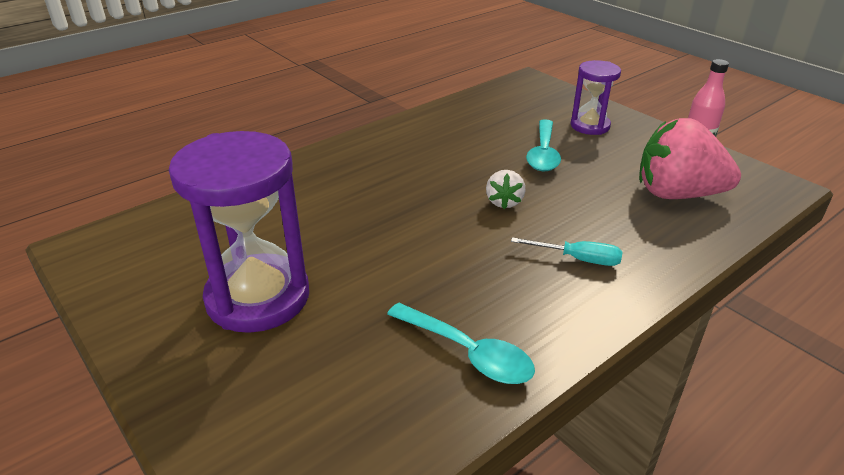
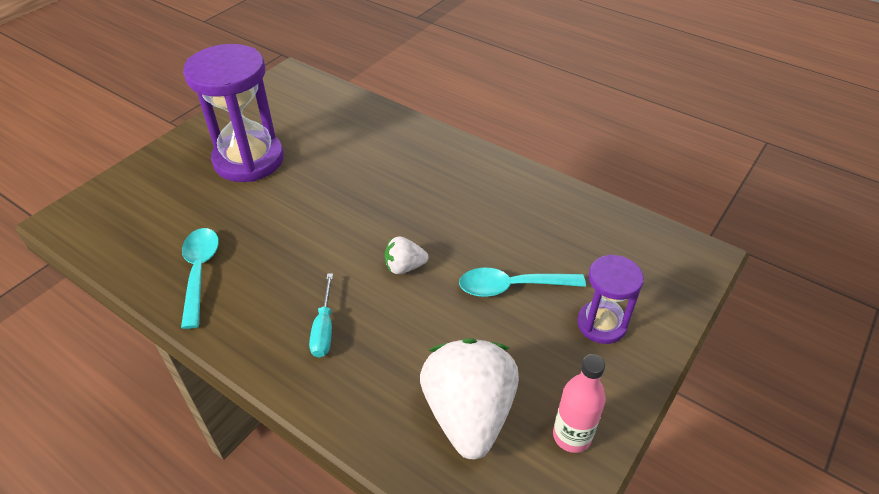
camera: 75 degrees right, 10 degrees up
(468, 353) = (199, 272): turquoise spoon -> turquoise spoon turned 150 degrees clockwise
(677, 194) = (468, 413): pink strawberry -> white strawberry

